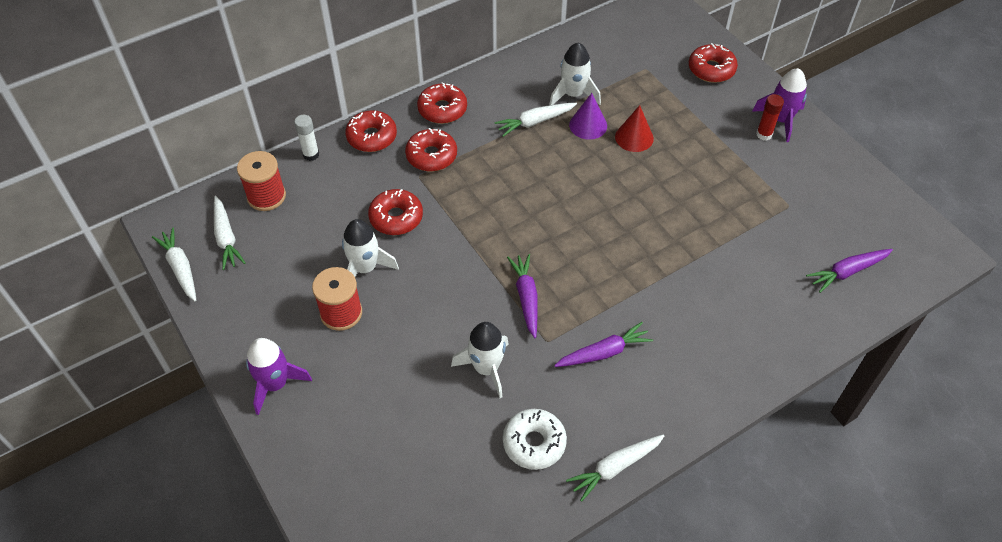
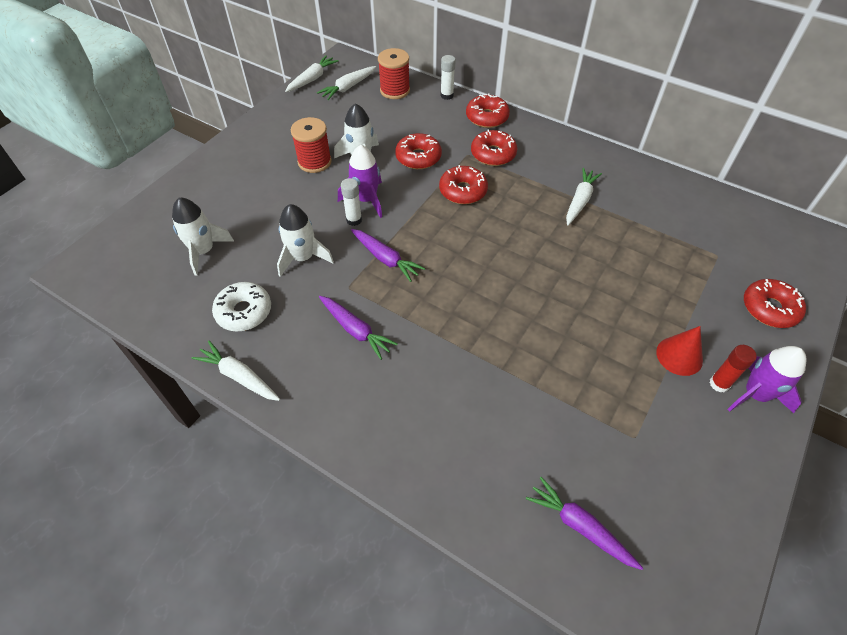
camera: 65 degrees right, 0 degrees up
(275, 384) = (240, 153): purple rocket -> purple rocket (366, 200)
(442, 109) = (546, 143): red donut -> red donut (463, 191)
(457, 306) = (354, 220): none -> white glue stick
(526, 297) = (385, 259): purple carrot -> purple carrot turned 75 degrees clockwise
(535, 122) = (580, 201): white carrot -> white carrot turned 75 degrees clockwise
(573, 94) = (635, 215): white rocket -> white rocket (203, 251)
(588, 125) = (607, 236): purple cone -> none
(634, 137) = (620, 274): red cone -> red cone (679, 356)

